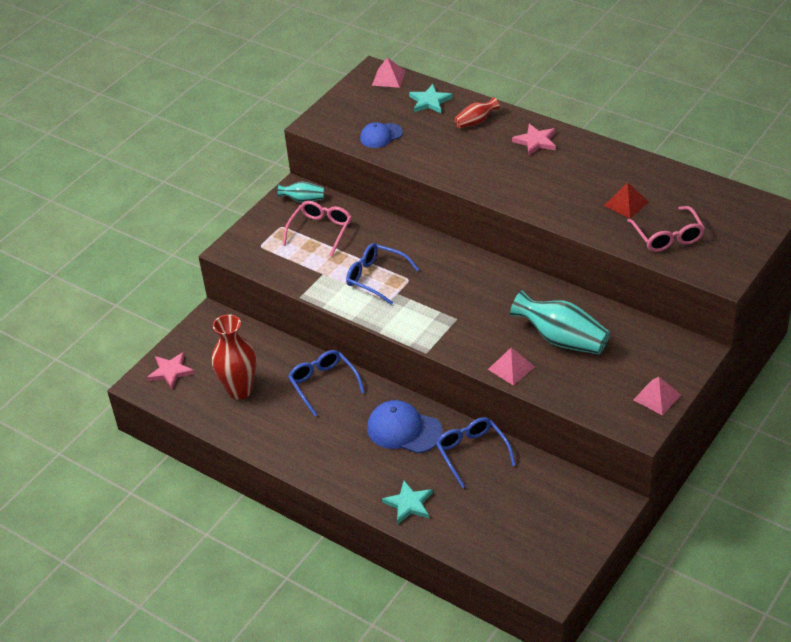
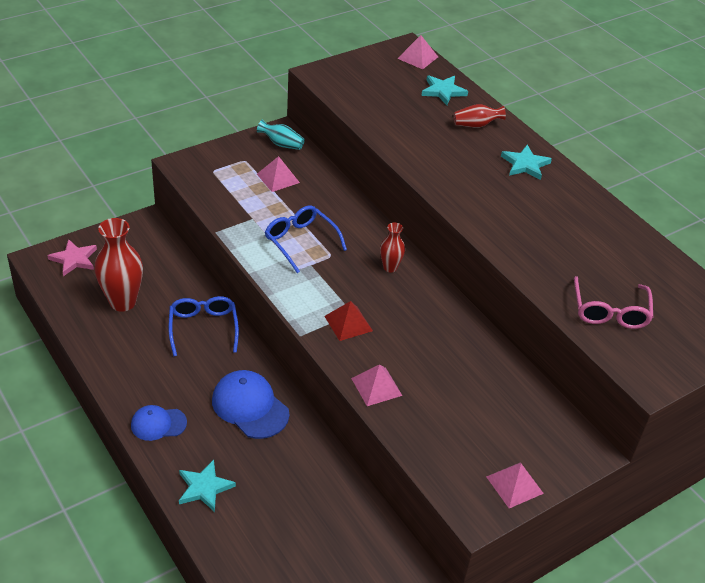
camera: 15 degrees right, 0 degrees up
(320, 231) = (278, 178): pink glasses -> pink pyramid
(381, 136) = (375, 105): blue cap -> blue cap (158, 424)
(463, 270) = (390, 267): none -> red vase
(472, 453) = (302, 460): blue glasses -> none
(536, 141) = (525, 164): pink star -> turquoise star
(562, 339) = (448, 378): turquoise vase -> none
(626, 203) = (583, 260): red pyramid -> red pyramid (348, 323)

